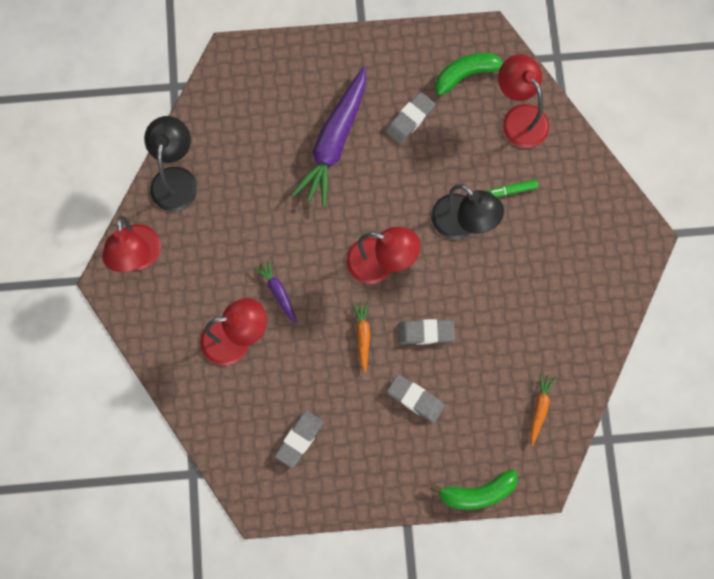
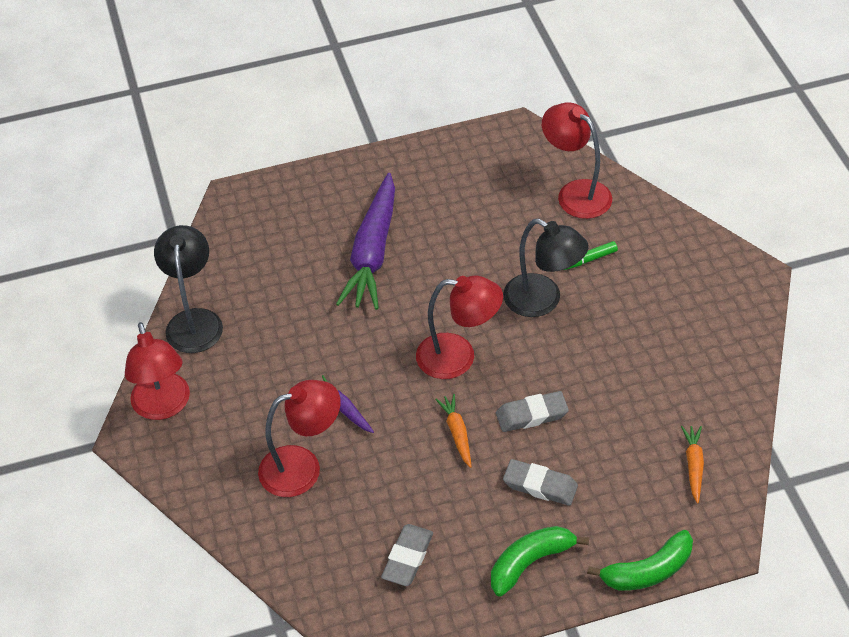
camera: 10 degrees left, 25 degrees down
(410, 119) = (453, 216): grey eraser -> none
(467, 74) = (505, 166): green banana -> green banana (530, 562)

